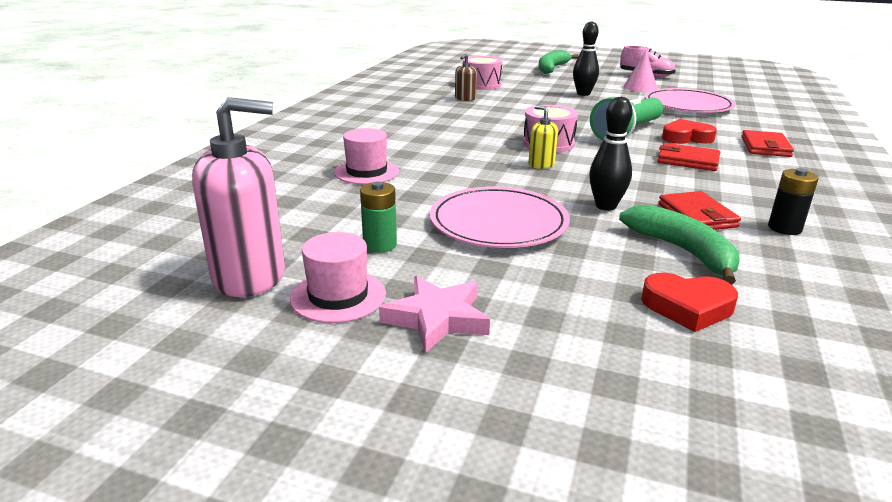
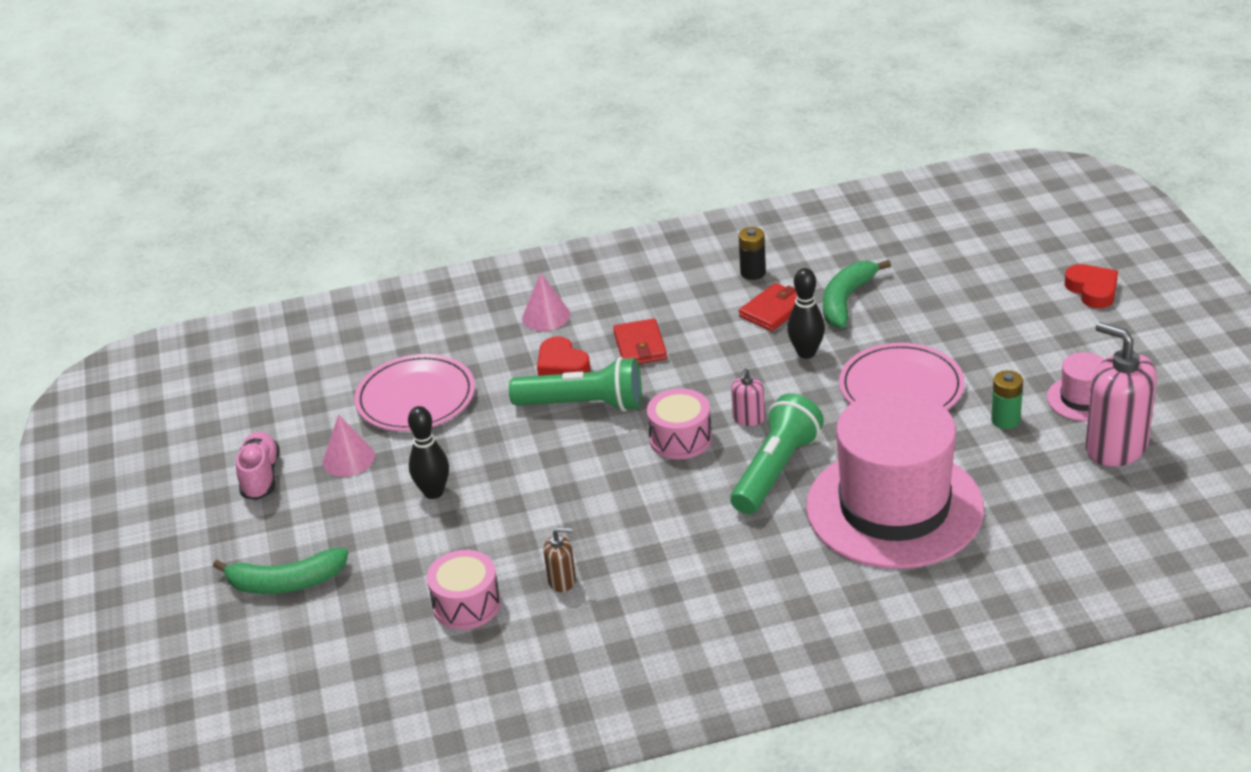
camera: 120 degrees left, 10 degrees up
(367, 172) = (894, 507): pink hat -> pink hat, size x2.38
(437, 318) = (1051, 353): pink star -> none
(469, 155) = (776, 470): none -> green flashlight
(541, 164) = (748, 418): yellow soap dispenser -> pink soap dispenser
(687, 307) = (921, 281): red heart -> red heart (1092, 290)
(765, 147) = (546, 316): red wallet -> pink cone

